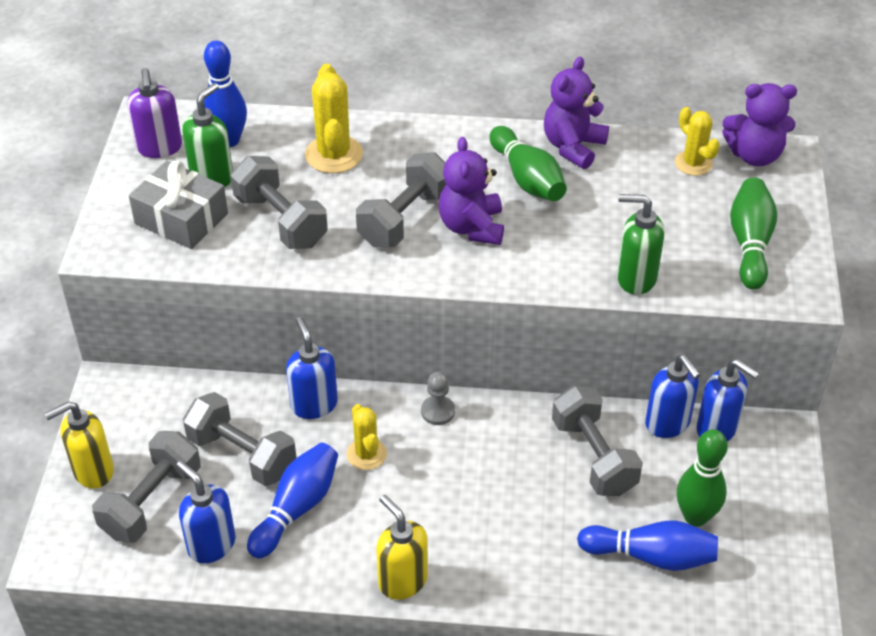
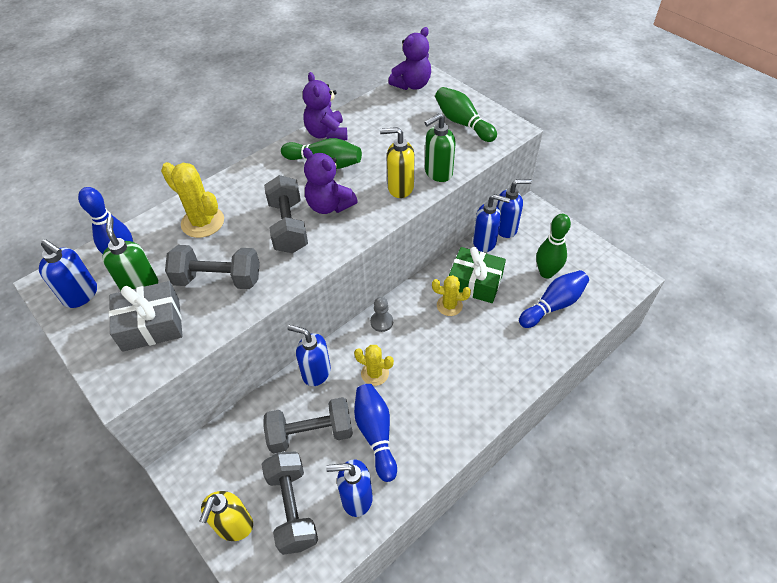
camera: 45 degrees left, 5 degrees up
(159, 148) = (81, 295): purple soap dispenser -> blue soap dispenser
(402, 580) = (471, 419): yellow soap dispenser -> yellow soap dispenser (400, 188)
(594, 456) = (475, 282): grey dumbbell -> green gift
(693, 163) = (391, 105): yellow cactus -> yellow cactus (449, 305)

